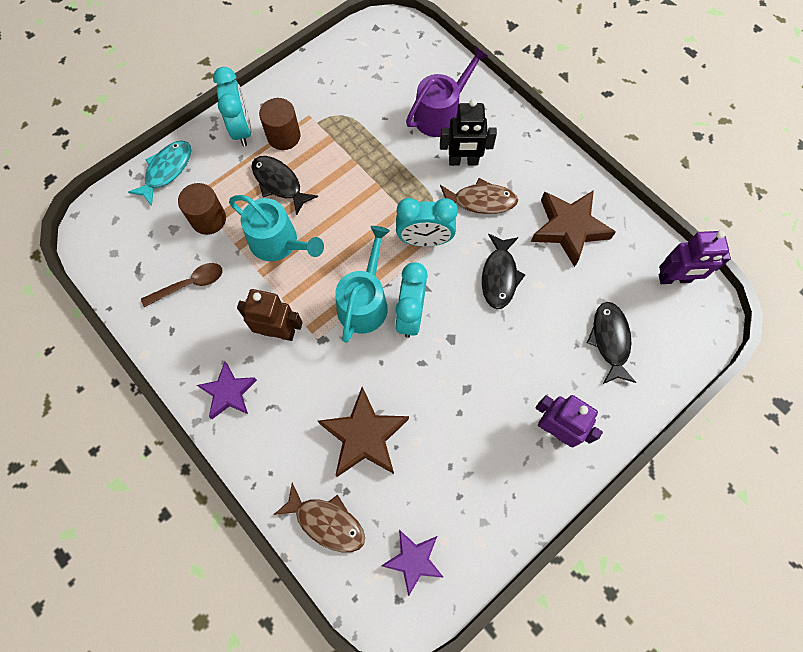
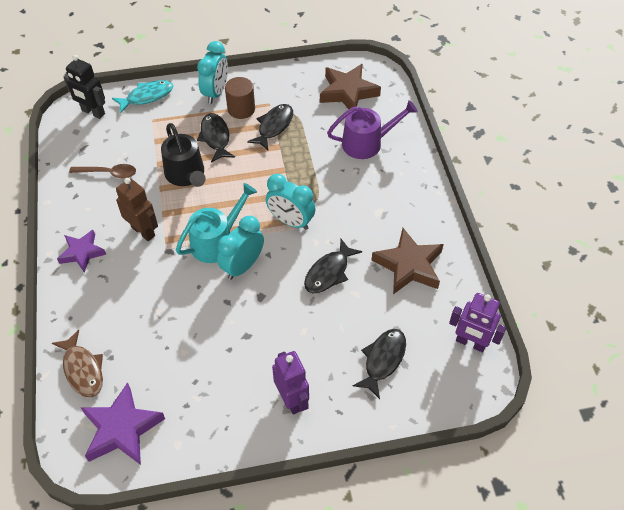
camera: 30 degrees right, 15 degrees down
(208, 219) = (151, 138): brown cylinder -> none
(278, 242) = (186, 175): turquoise watering can -> black watering can
(333, 140) = (274, 126): none -> black fish
(364, 436) = (150, 328): brown star -> brown star (348, 92)
(413, 560) = (122, 429): purple star -> purple star, size x1.54
(463, 161) = (360, 182): black robot -> black robot (93, 112)
(480, 201) = (353, 215): brown fish -> none

